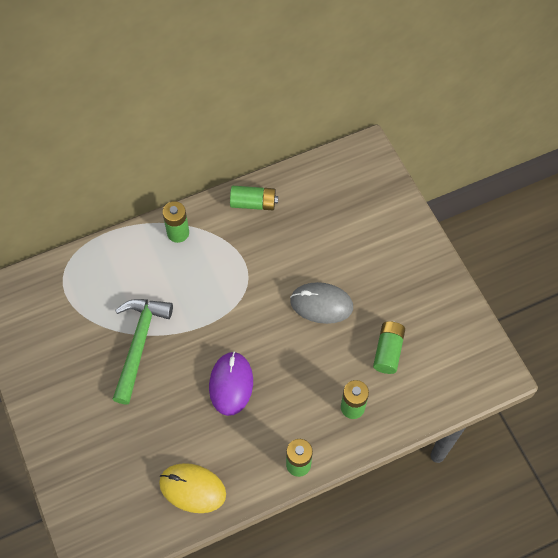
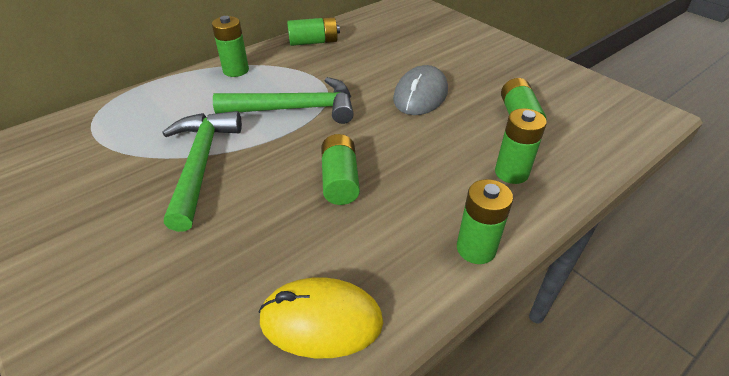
camera: 15 degrees left, 20 degrees down
(217, 298) = (296, 109): none -> green hammer
(231, 384) = (340, 180): purple mouse -> green battery
(321, 304) = (420, 95): grey mouse -> grey mouse turned 60 degrees counterclockwise

